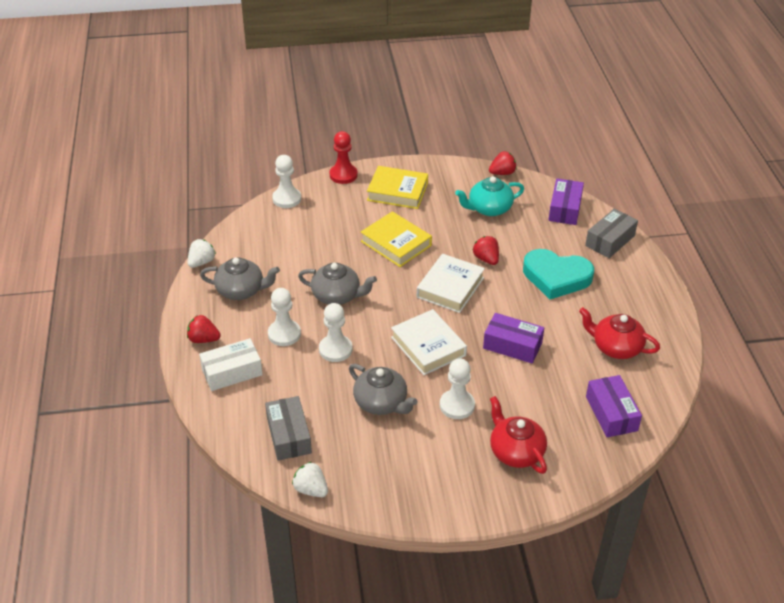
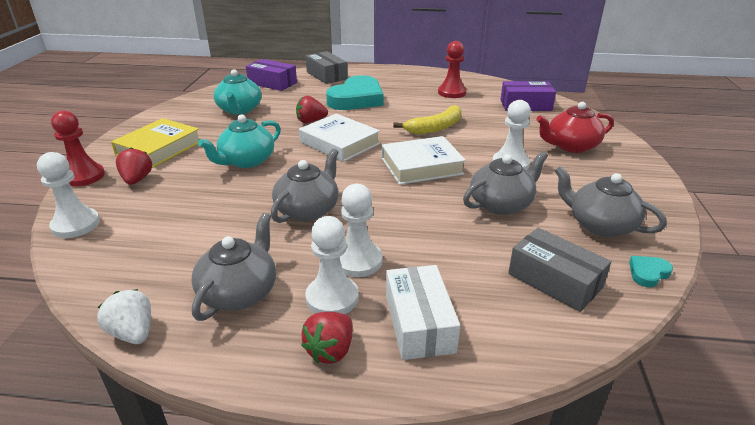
camera: 75 degrees left, 10 degrees down
(288, 435) = (554, 280): grey box -> grey box turned 45 degrees clockwise
(311, 489) = (648, 273): white strawberry -> turquoise heart
(335, 349) = (404, 223): white pawn -> white pawn (332, 298)
(369, 465) = (600, 225): none -> grey teapot
(396, 243) = (246, 161): yellow book -> turquoise teapot
(502, 173) = (194, 97): red strawberry -> red strawberry (137, 180)
(512, 345) = (435, 128): purple box -> yellow banana
(616, 347) = (451, 92): red teapot -> red pawn

